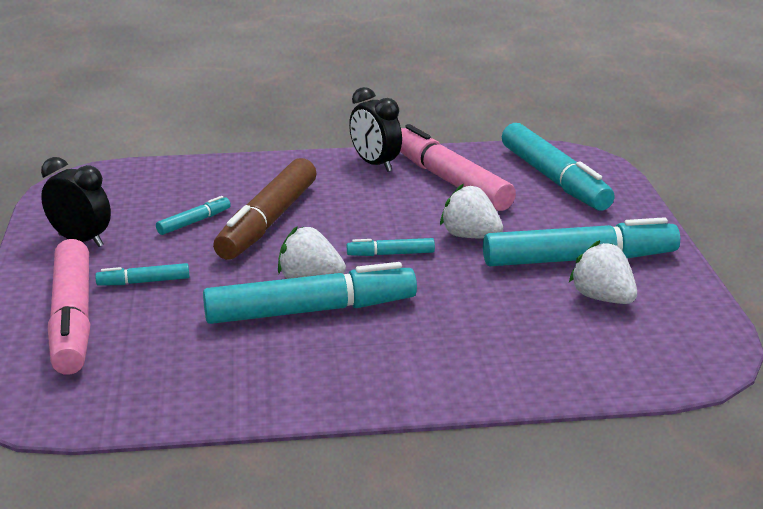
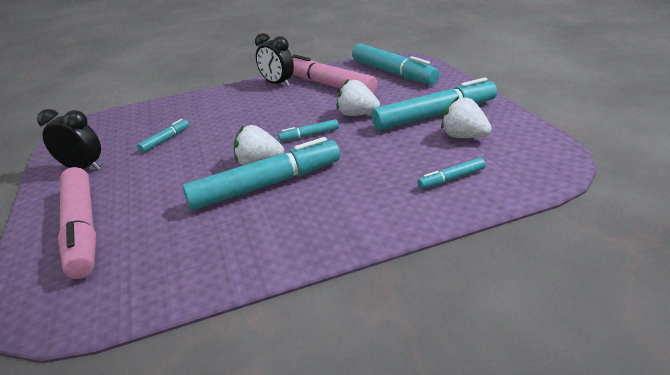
camera: 10 degrees left, 5 degrees up
(144, 282) = (135, 188): turquoise marker -> turquoise marker (451, 179)
(268, 222) = (217, 130): brown marker -> none

